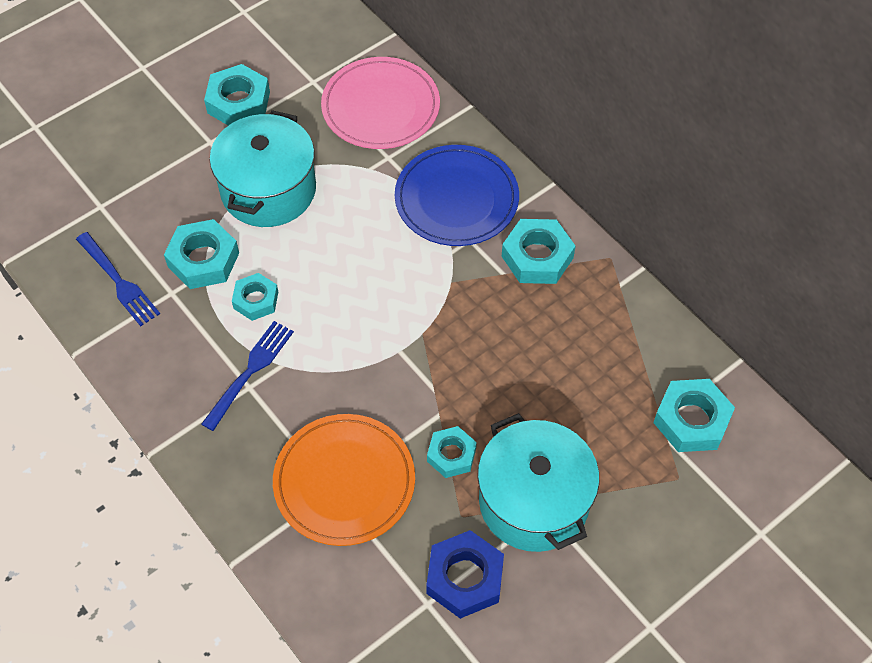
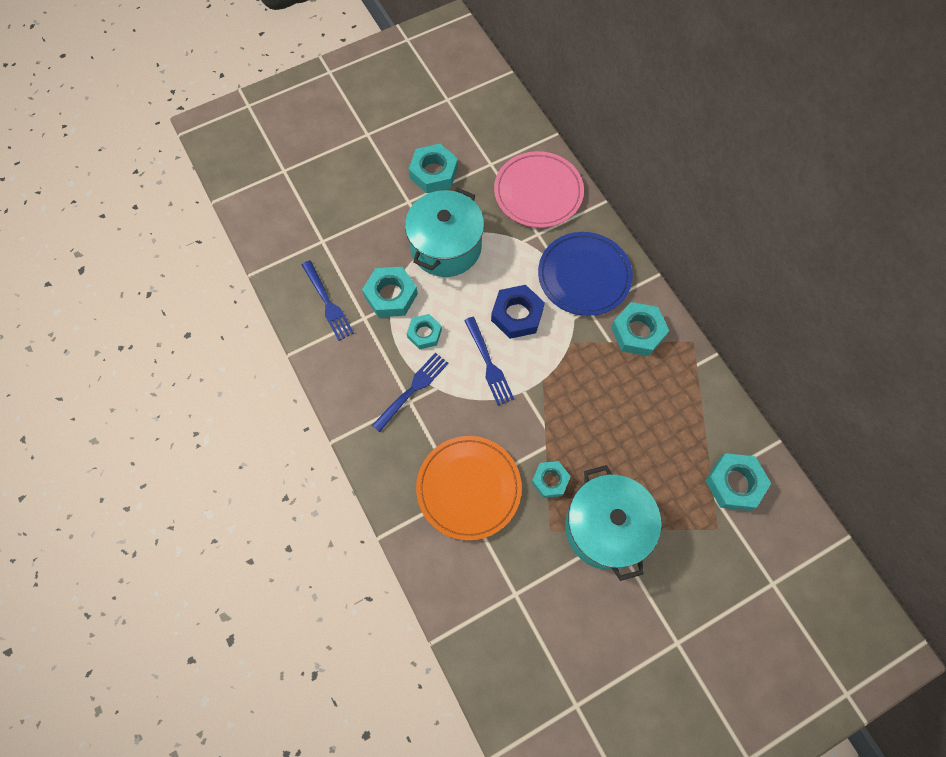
camera: 10 degrees right, 10 degrees up
(347, 324) = (489, 364): none -> blue fork
(465, 578) = (545, 579): blue nut -> blue nut (517, 315)

